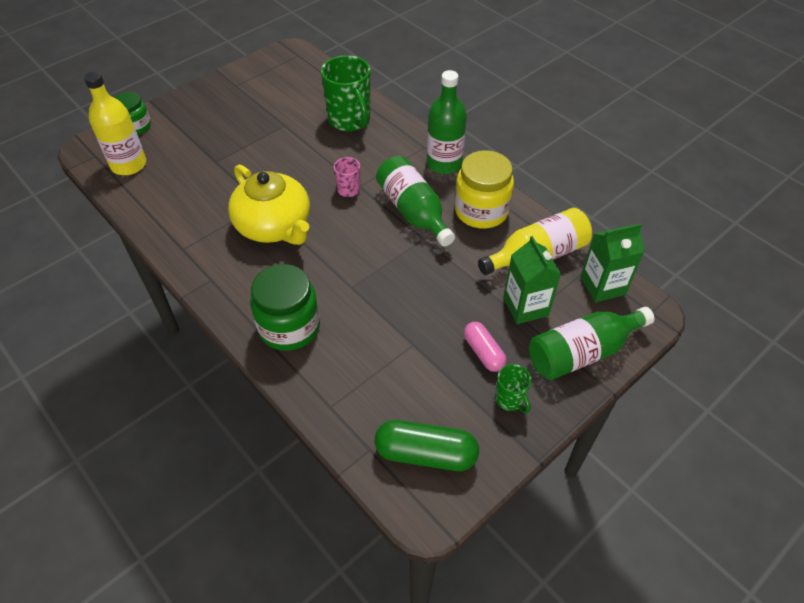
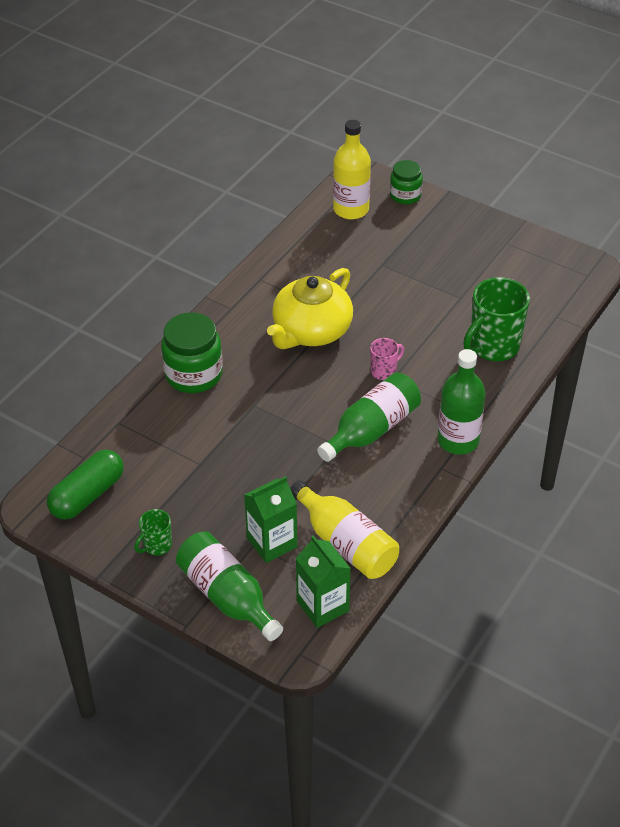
camera: 75 degrees right, 5 degrees down
(426, 454) = (87, 495): green capsule -> green capsule turned 45 degrees clockwise
(481, 211) = (395, 485): yellow jar -> none
(483, 352) = (205, 517): pink capsule -> none

